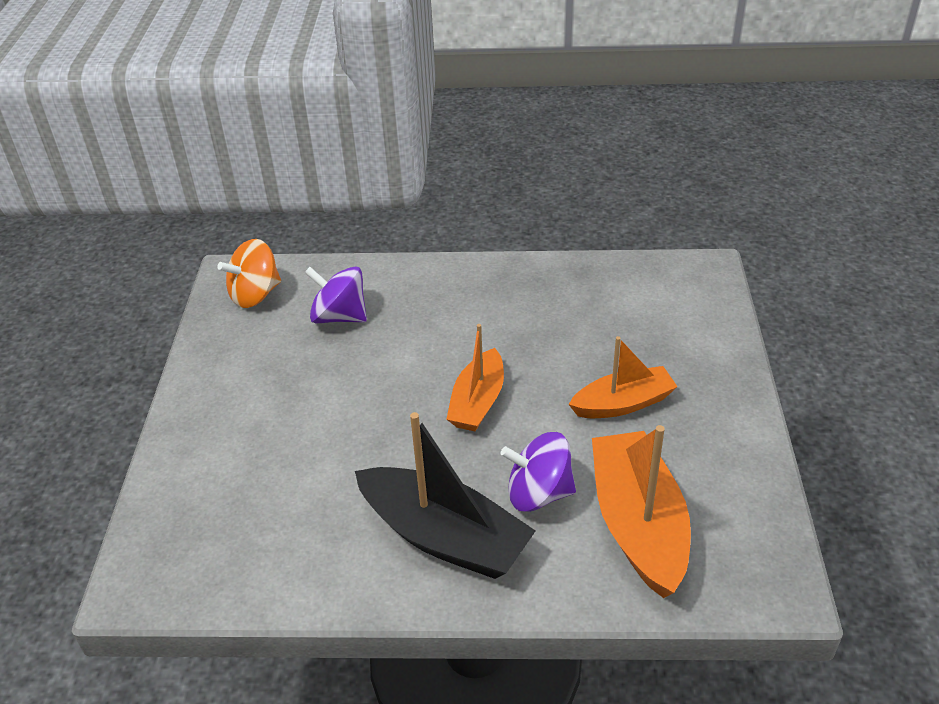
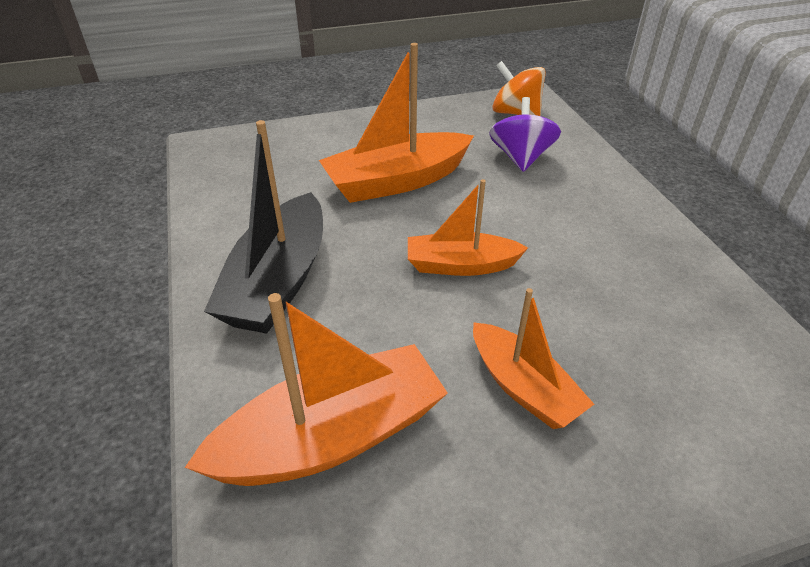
camera: 70 degrees right, 0 degrees up
(327, 416) = (397, 181): none -> orange boat
(538, 493) = (352, 337): purple spinning top -> none

